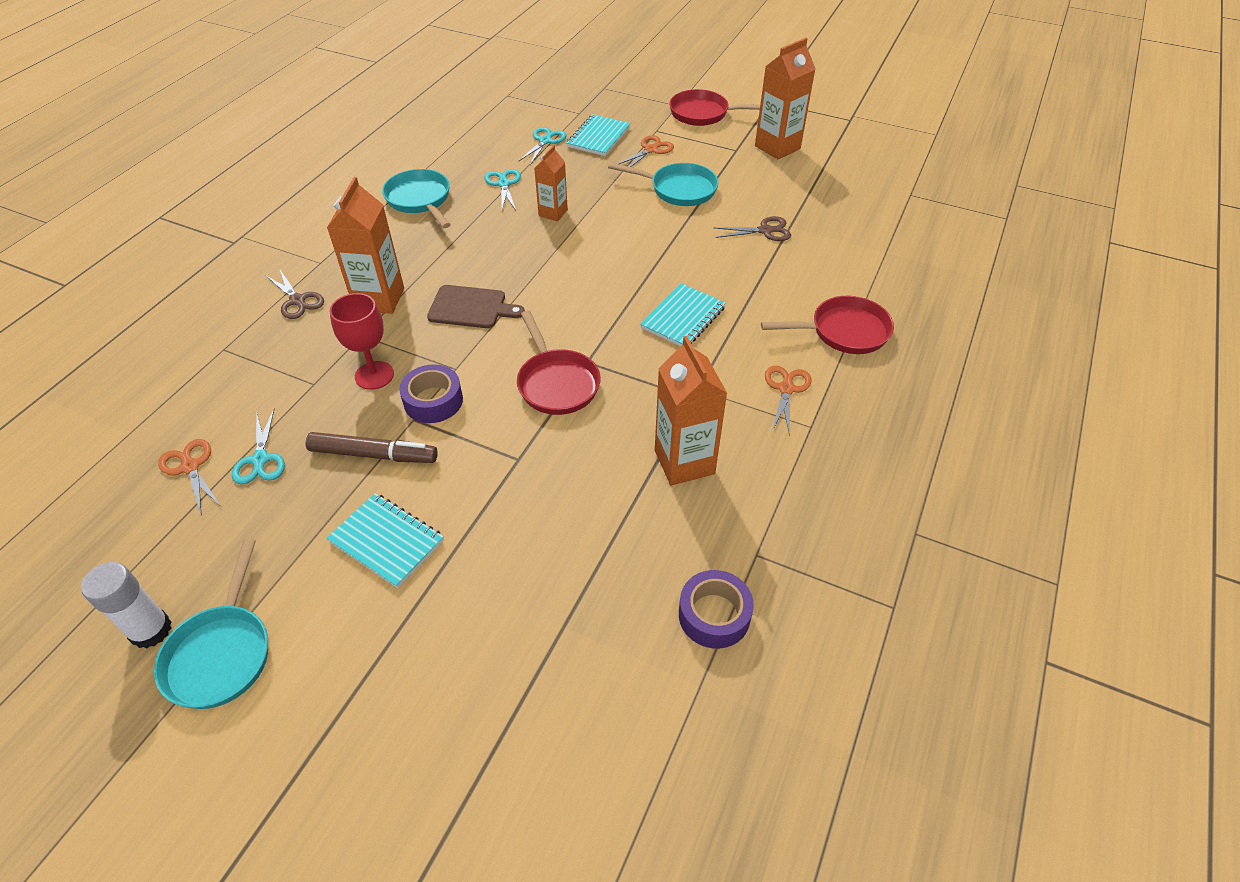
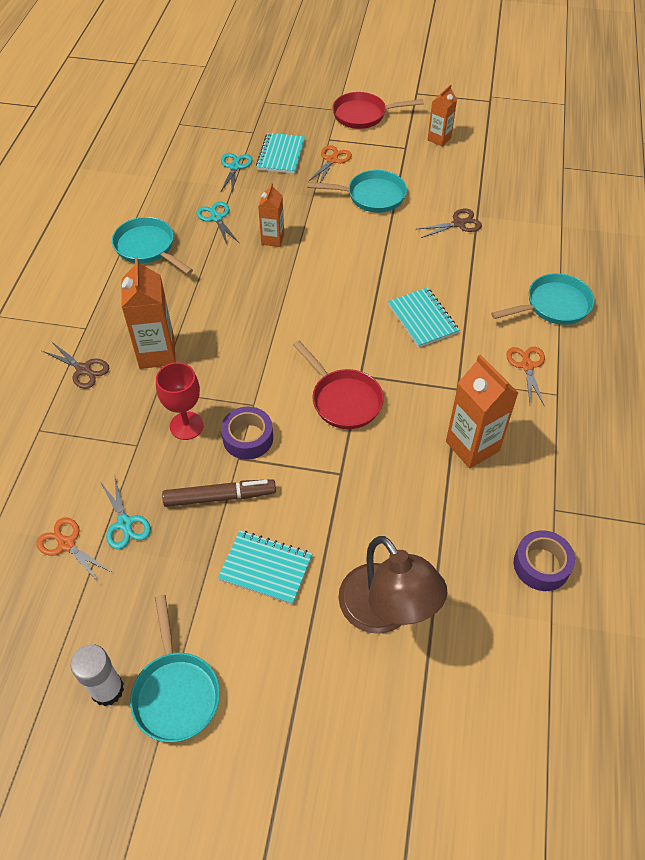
camera: 15 degrees left, 5 degrees up
(471, 308) = (241, 345): brown cutting board -> none
(500, 624) = (385, 612): none -> brown lamp
(683, 318) = (422, 319): turquoise notebook -> turquoise notebook turned 45 degrees counterclockwise
(777, 147) = (439, 139): orange carton -> orange carton, size x0.61
(844, 331) = (553, 305): red pan -> turquoise pan

